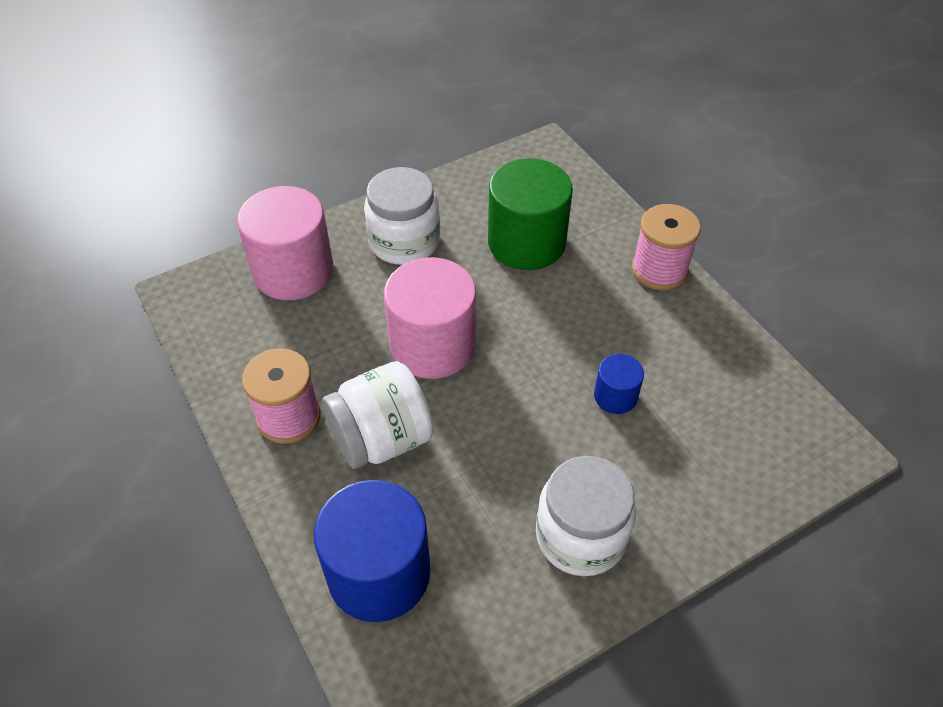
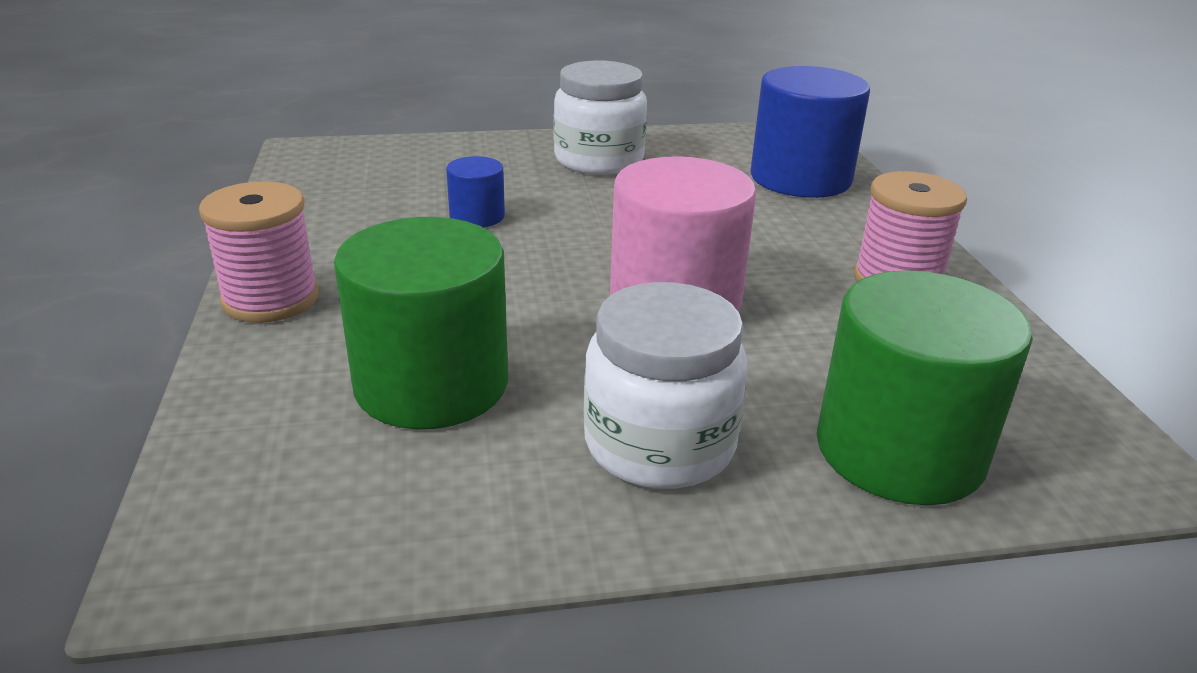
camera: 160 degrees left, 20 degrees down
(293, 271) = (899, 450): pink cylinder -> green cylinder
(381, 439) = (776, 243): white jar -> none

